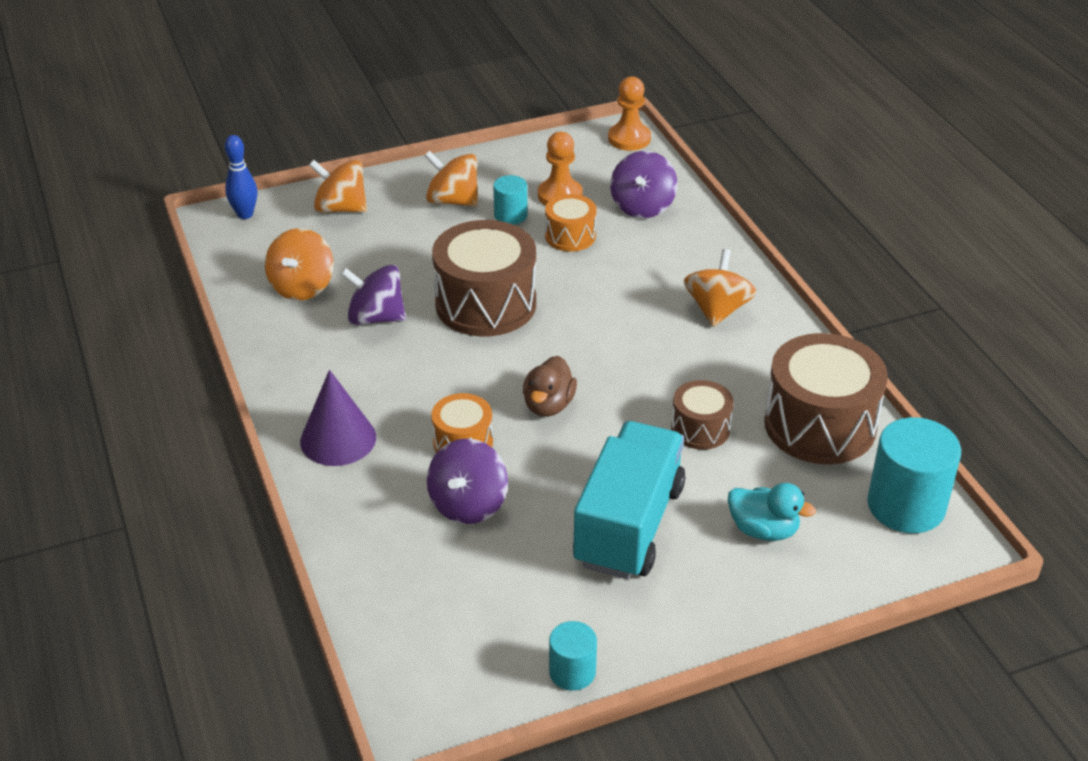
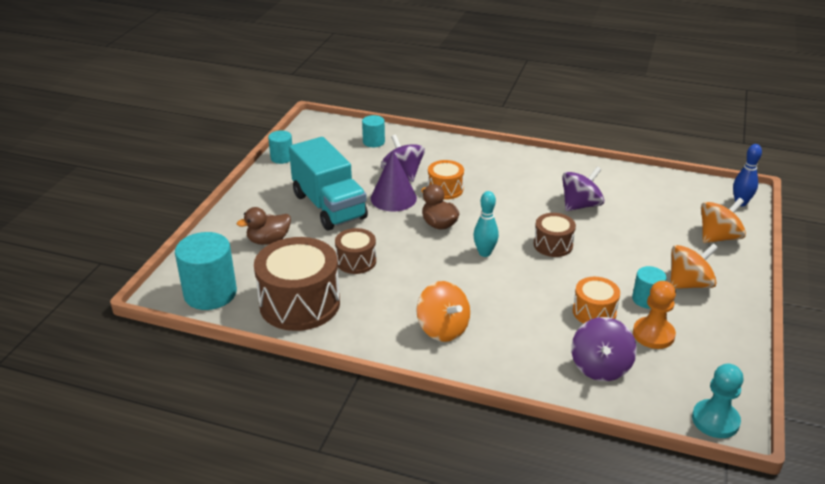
camera: 130 degrees right, 5 degrees down
(302, 287) = (637, 194): orange spinning top -> none
(338, 439) = (491, 160): purple cone -> purple cone (393, 198)
(409, 594) = (373, 142): none -> turquoise cylinder
(486, 304) = (553, 245): brown drum -> brown drum, size x0.53
(561, 343) = (484, 253): none -> turquoise bowling pin
(629, 139) = (715, 420): orange pawn -> turquoise pawn
(642, 206) = (600, 367): purple spinning top -> purple spinning top turned 135 degrees counterclockwise
(763, 530) = (268, 240): turquoise duck -> brown duck

